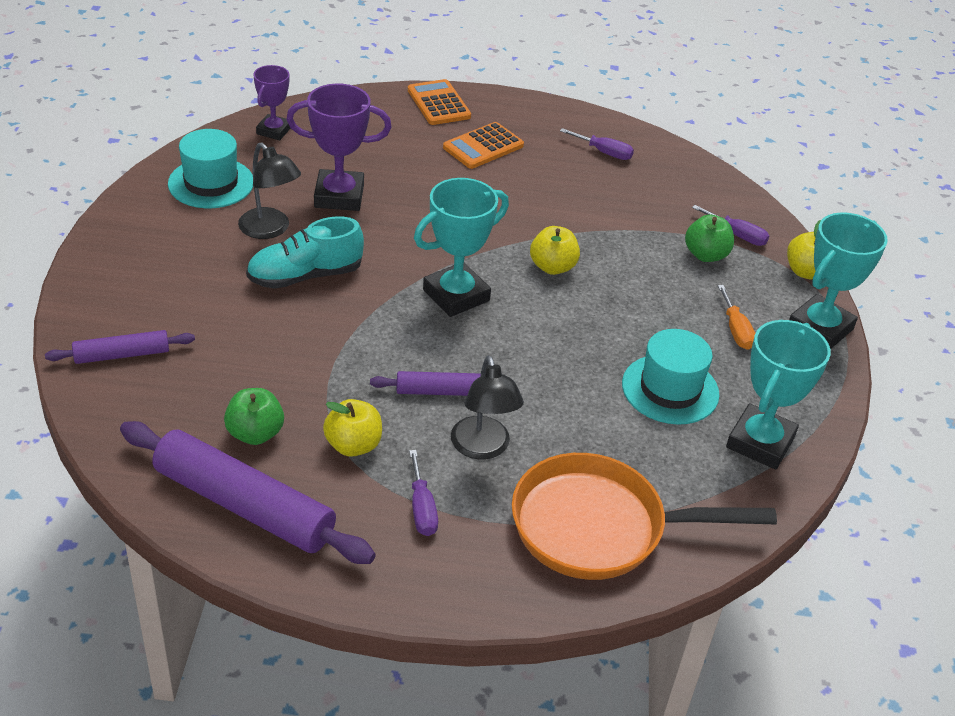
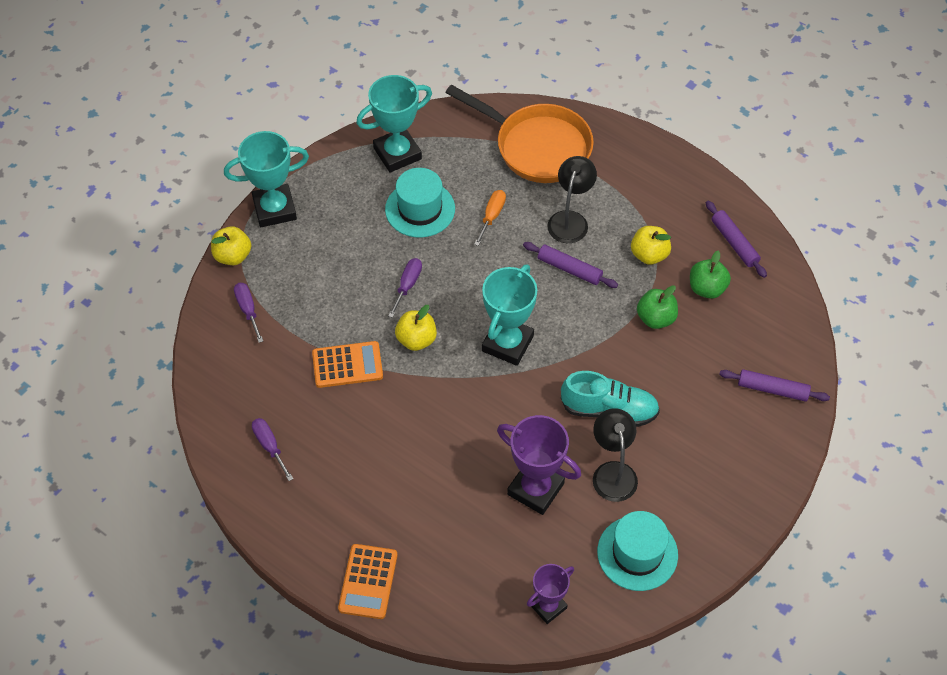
camera: 145 degrees left, 15 degrees up
(244, 505) = (734, 243): purple rolling pin -> purple rolling pin, size x0.52
(422, 508) = (631, 198): purple screwdriver -> purple screwdriver (407, 285)
(456, 295) = (507, 343): turquoise trophy -> turquoise trophy turned 60 degrees counterclockwise
(483, 147) = (370, 500): orange calculator -> orange calculator (347, 365)
(706, 255) = (291, 302): green apple -> green apple (656, 318)
(736, 330) = (334, 232): orange screwdriver -> orange screwdriver (492, 216)

